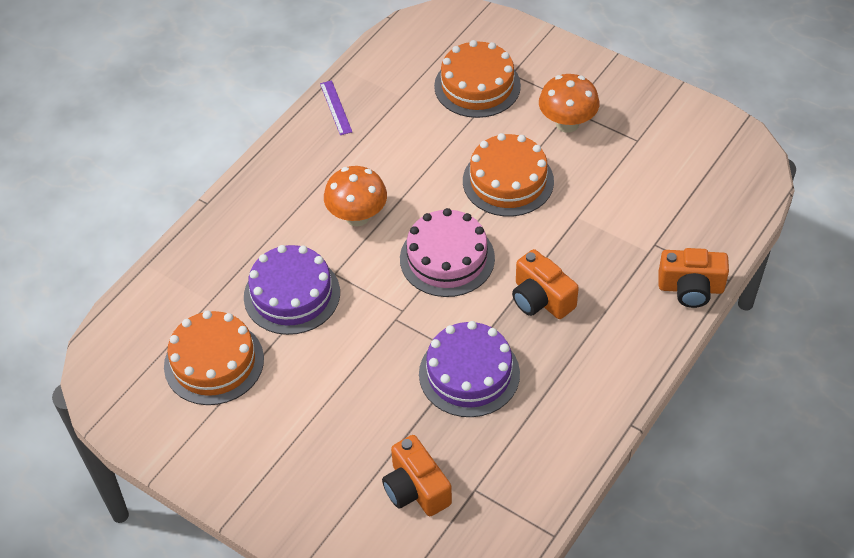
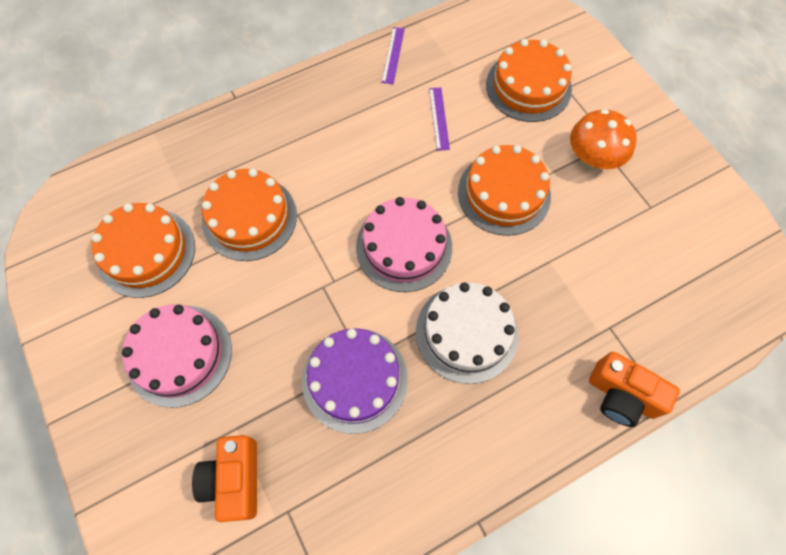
camera: 25 degrees right, 15 degrees up
(292, 294) = (249, 218): purple cake -> orange cake
(303, 425) = (179, 355): none -> pink cake
(357, 216) = (350, 167): orange mushroom -> none
(413, 144) = (439, 118): none -> purple ruler
(541, 299) = (466, 333): orange camera -> white cake

